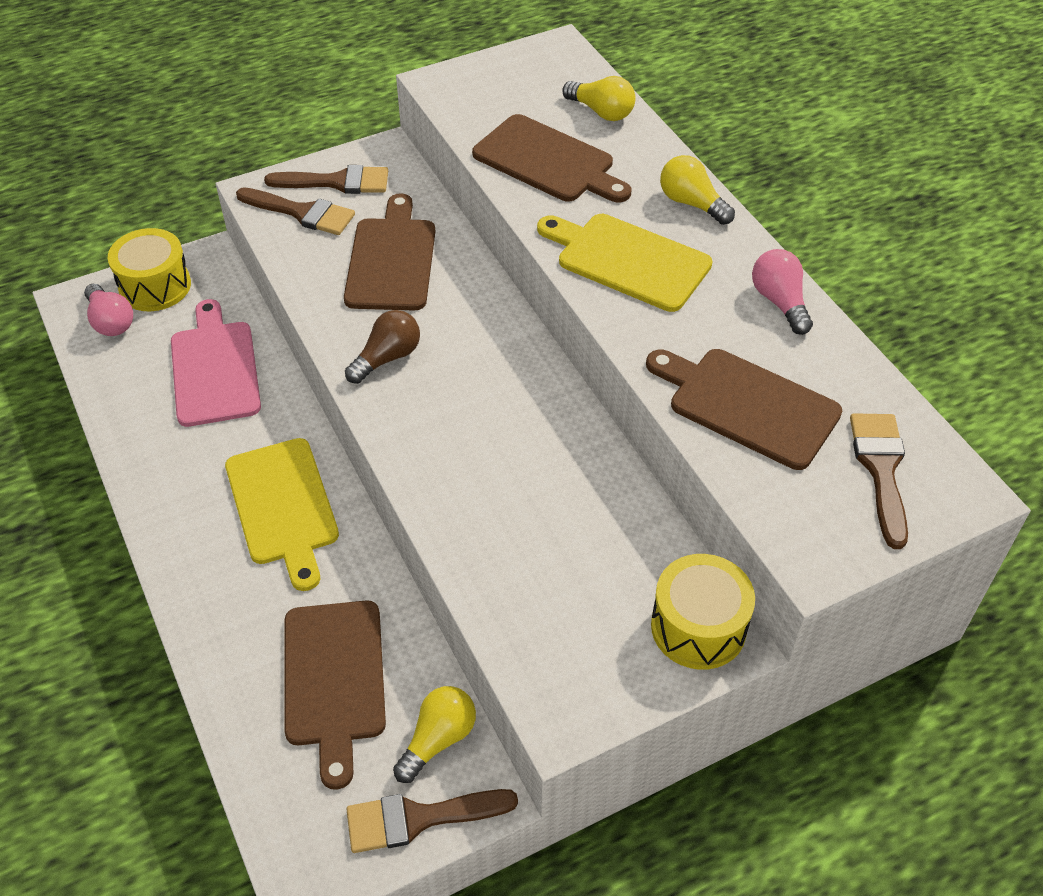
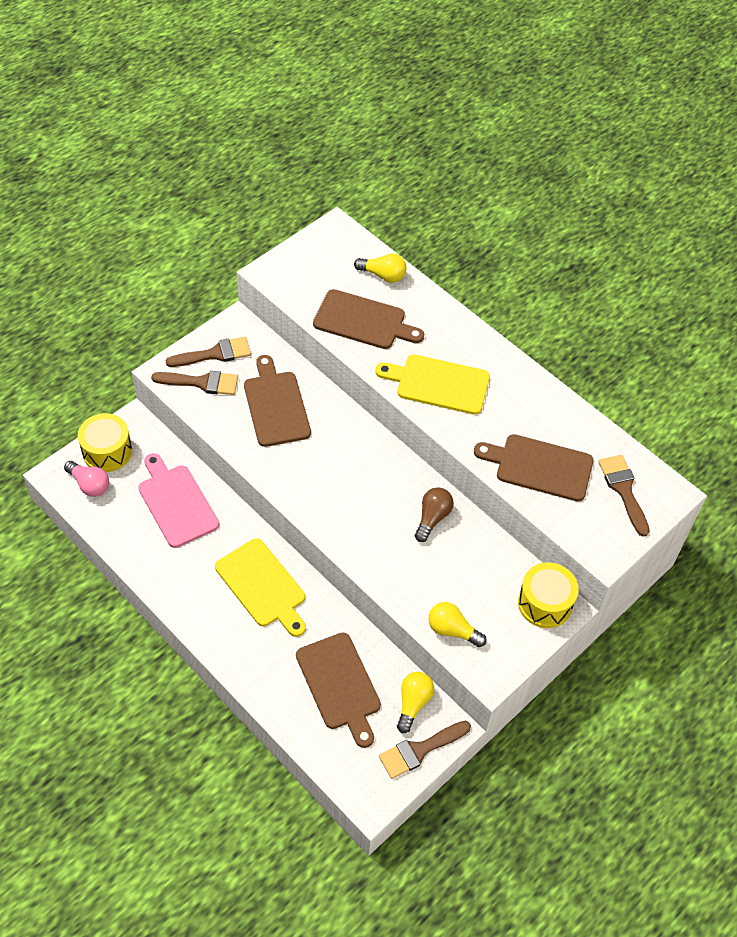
camera: 20 degrees left, 5 degrees up
(387, 358) = (302, 476): brown light bulb -> brown light bulb (432, 518)
(692, 203) = (463, 334): yellow light bulb -> yellow light bulb (452, 630)
(780, 302) = (536, 393): pink light bulb -> none

